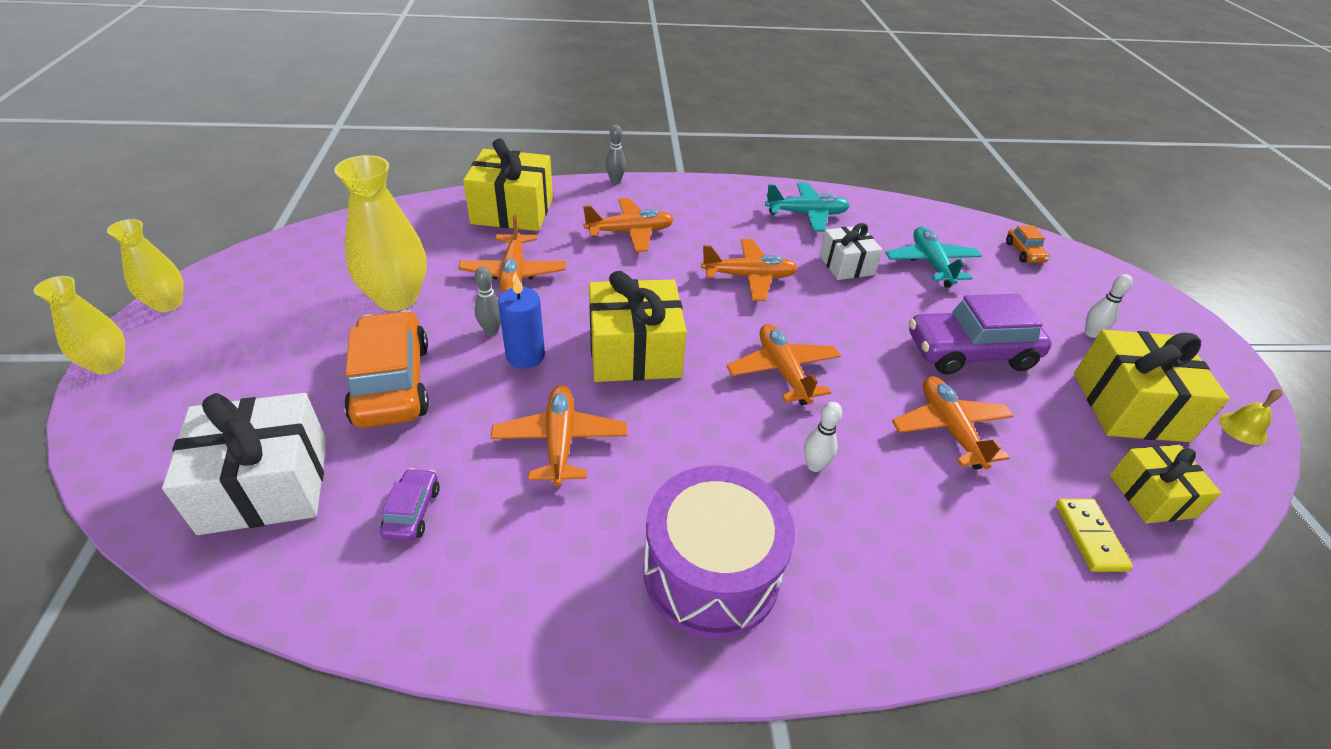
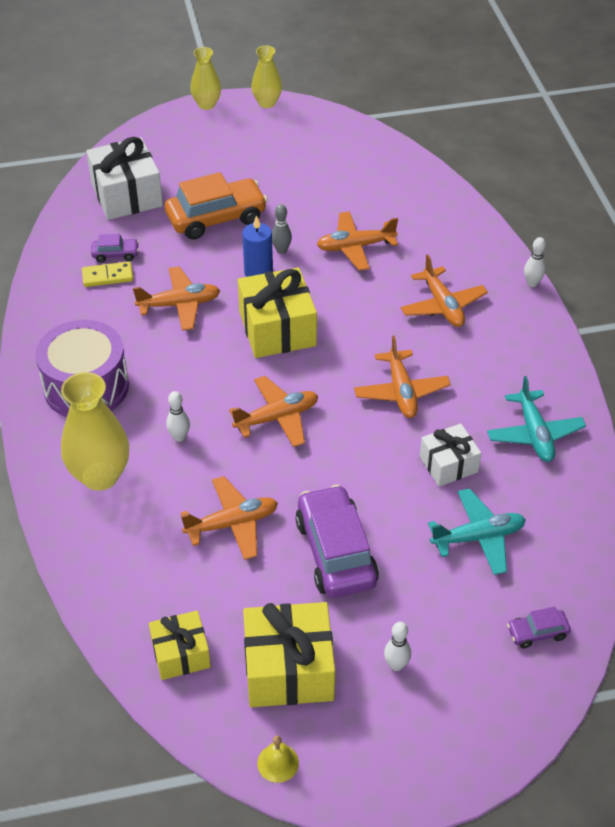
camera: 85 degrees right, 5 degrees up
(397, 298) = (304, 196): yellow vase -> yellow vase (100, 476)
(512, 211) = (446, 227): yellow gift -> none
(615, 181) = (532, 283): grey bowling pin -> white bowling pin
(1024, 252) = (537, 633): orange car -> purple car
(1089, 536) = (135, 598): yellow domino -> yellow domino (107, 276)

